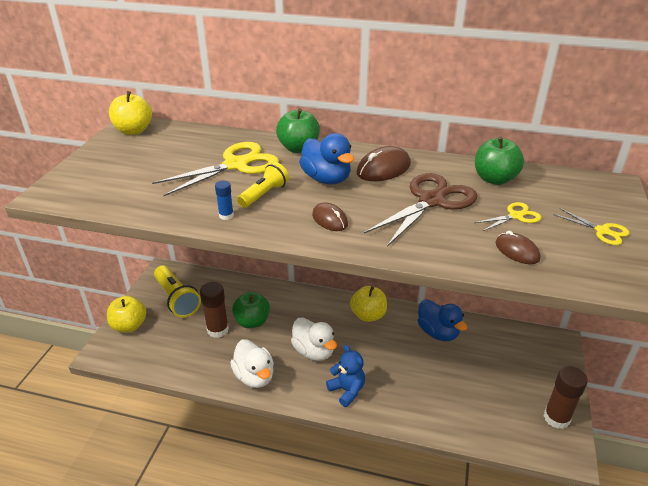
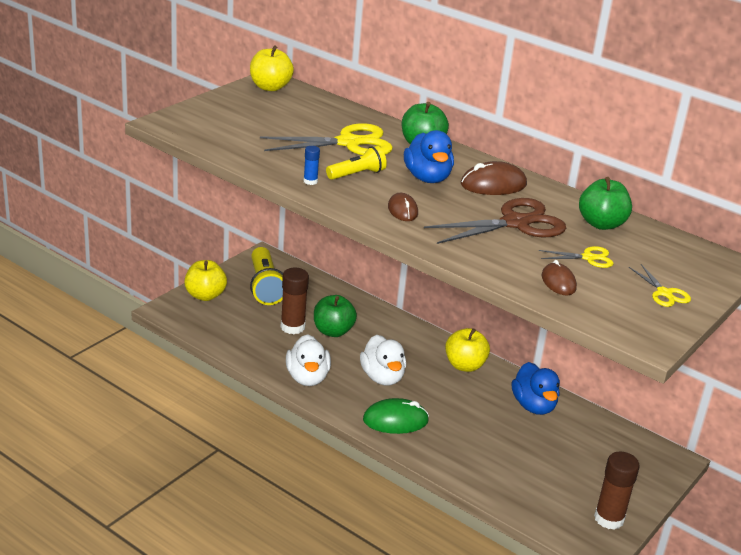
camera: 20 degrees right, 5 degrees down
(347, 390) = (395, 420): blue teddy bear -> green mouse

